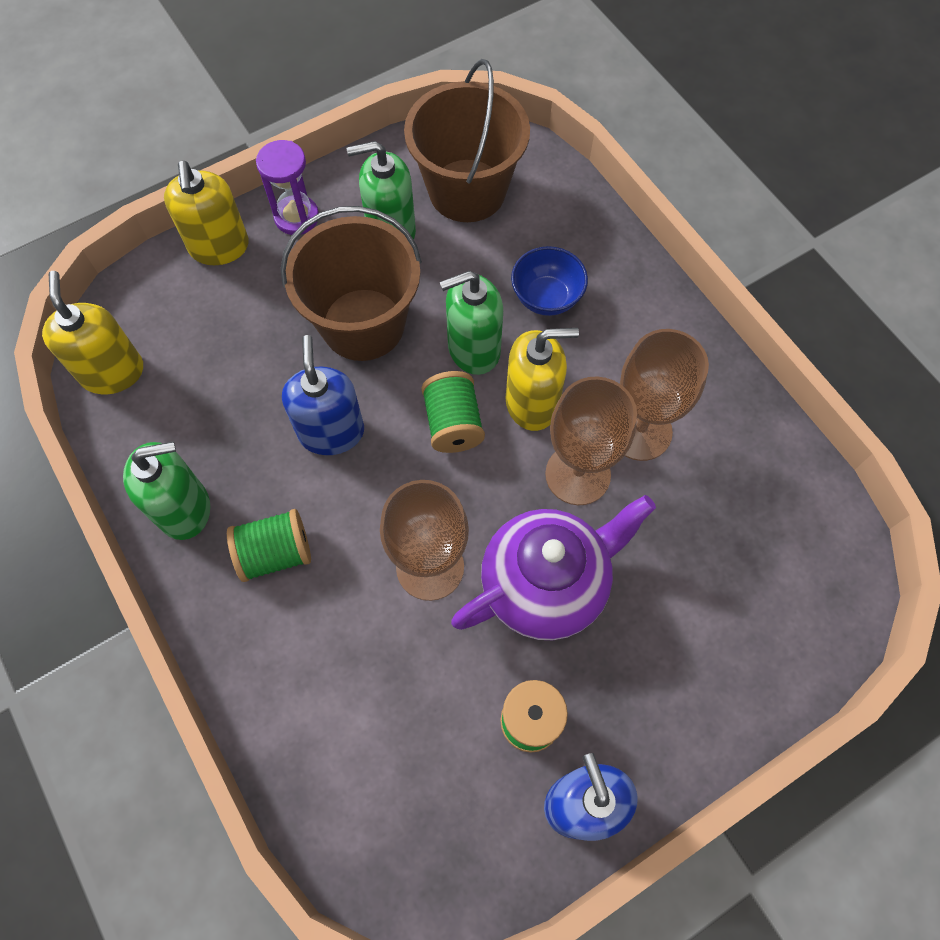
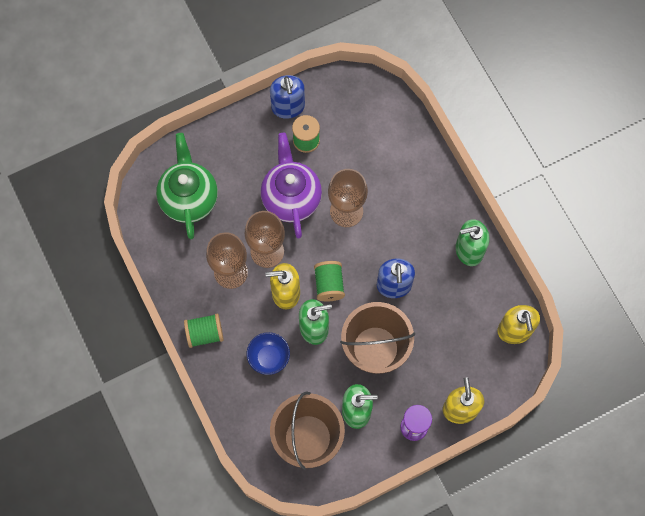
camera: 175 degrees left, 5 degrees up
(275, 553) = (422, 224): green spool -> green spool (205, 333)
(545, 585) = (291, 198): purple teapot -> purple teapot turned 105 degrees clockwise
(753, 566) = (189, 199): none -> green teapot

